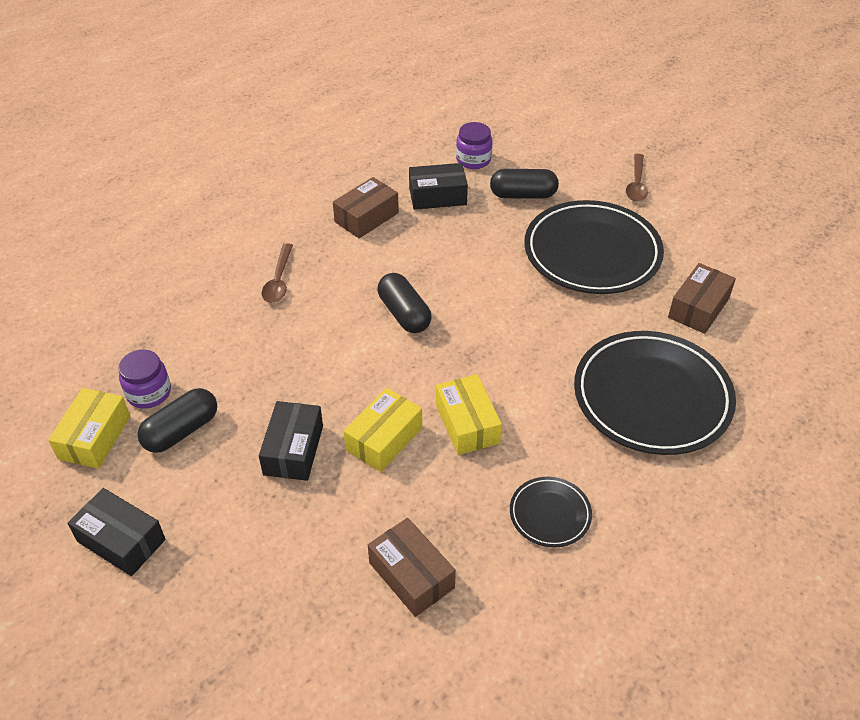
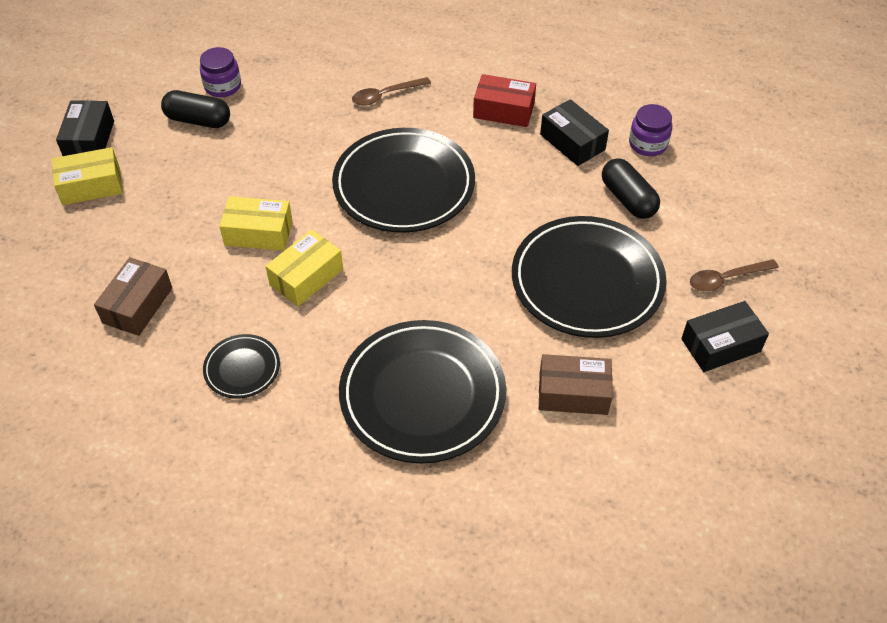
camera: 60 degrees right, 5 degrees up
(94, 437) = (167, 82): yellow box -> yellow box (91, 185)
(293, 450) = (216, 186): black box -> black box (720, 345)
(366, 217) = (503, 110): brown box -> red box
(404, 314) = (404, 185): black capsule -> black plate

